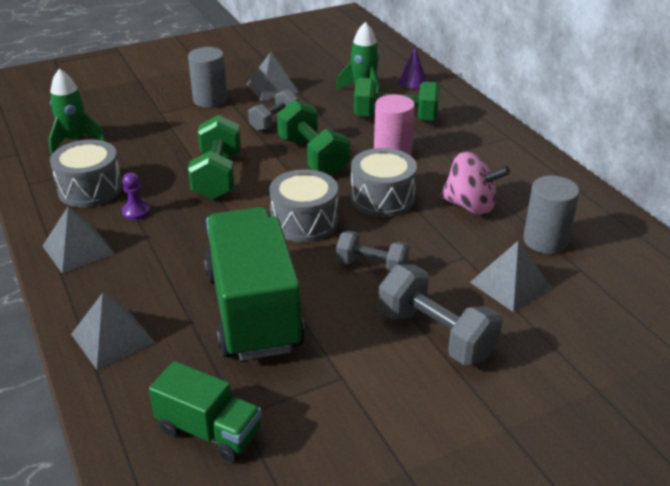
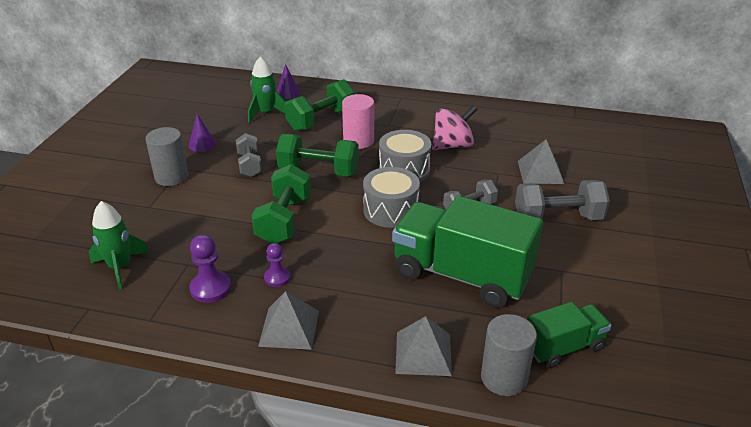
camera: 50 degrees left, 0 degrees up
(90, 189) = (210, 288): grey drum -> purple pawn
(217, 176) = (284, 220): green dumbbell -> green dumbbell turned 60 degrees clockwise
(272, 88) = (202, 144): grey pyramid -> purple cone
(545, 241) = (514, 141): grey cylinder -> grey cylinder (504, 378)

